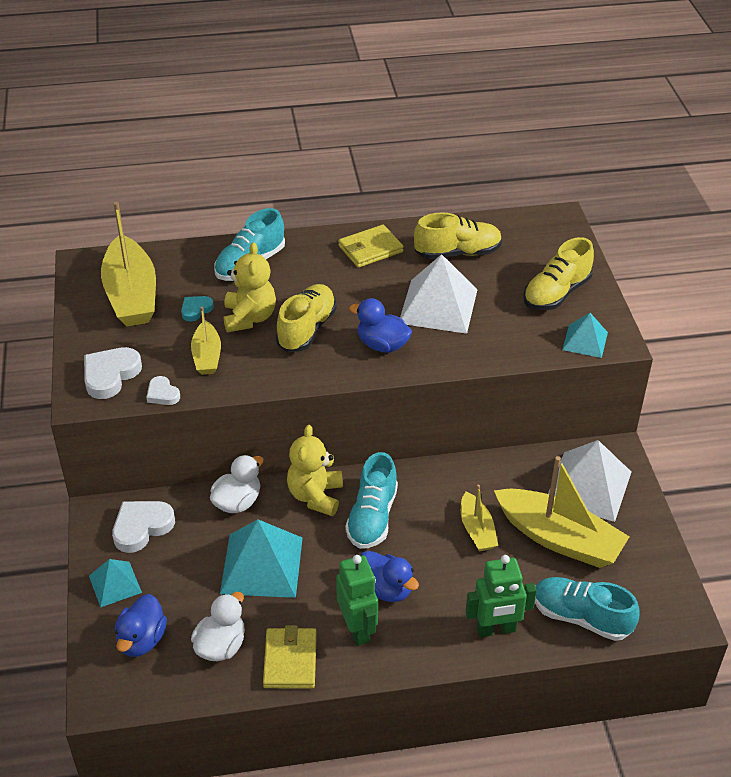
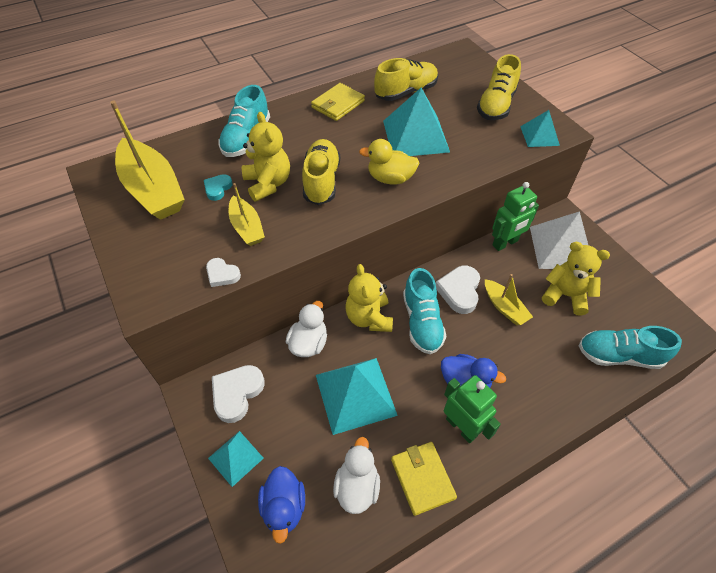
camera: 20 degrees left, 10 degrees up
(110, 375) = (164, 270): white heart -> white heart (459, 291)
(382, 345) = (390, 178): blue duck -> yellow duck
(438, 306) = (415, 136): white pyramid -> turquoise pyramid
(496, 629) = (565, 388): green robot -> green robot (505, 243)
(559, 538) = (565, 295): yellow boat -> yellow teddy bear

